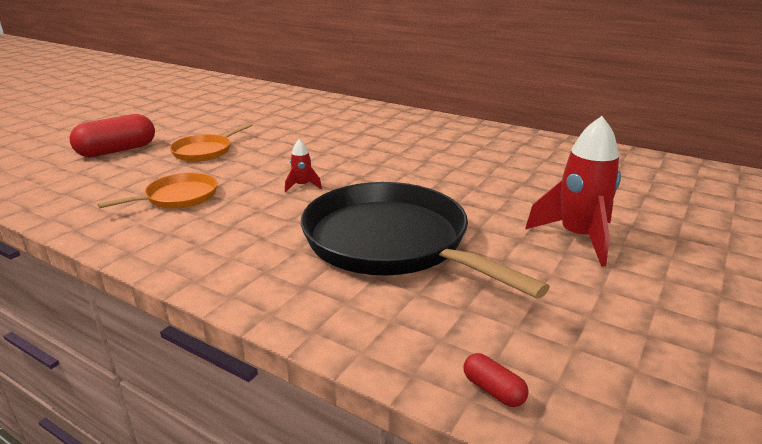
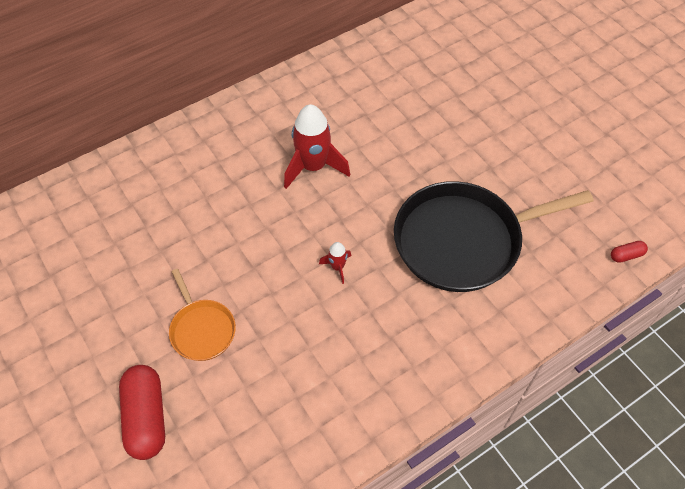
camera: 65 degrees left, 30 degrees up
(178, 197) = (311, 370): orange pan -> none
(578, 238) = (502, 137): red rocket -> red rocket (313, 167)

